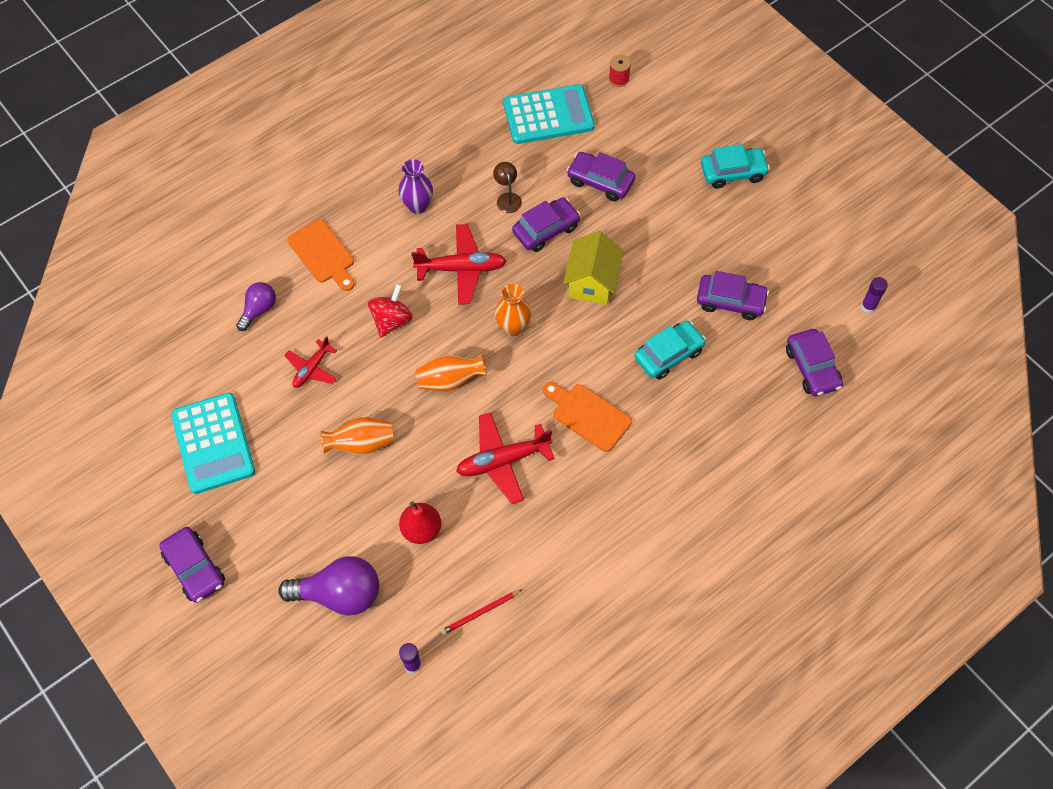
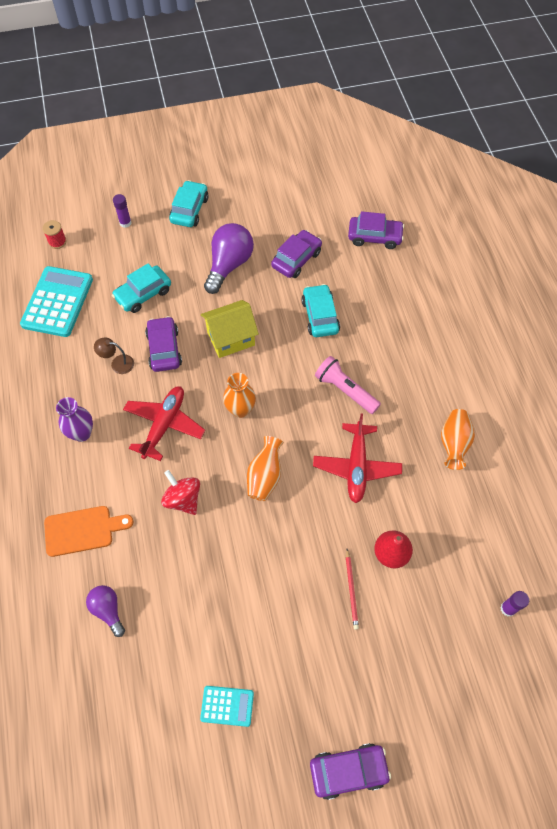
camera: 65 degrees left, 0 degrees up
(213, 443) = (227, 706): turquoise calculator -> turquoise calculator, size x0.52
(312, 369) = (195, 585): red plane -> none
(339, 594) = (424, 645): purple light bulb -> purple light bulb (229, 265)
(361, 444) = (290, 571): orange vase -> orange vase (453, 444)
(480, 613) = (481, 538): red pencil -> red pencil (351, 590)
(588, 415) = (345, 390): orange cutting board -> pink flashlight
(592, 282) = (231, 338): yellow house -> yellow house turned 60 degrees counterclockwise
(600, 181) = (143, 294): purple car -> turquoise car
(868, 306) = (343, 185): purple glue stick -> purple glue stick (125, 223)

